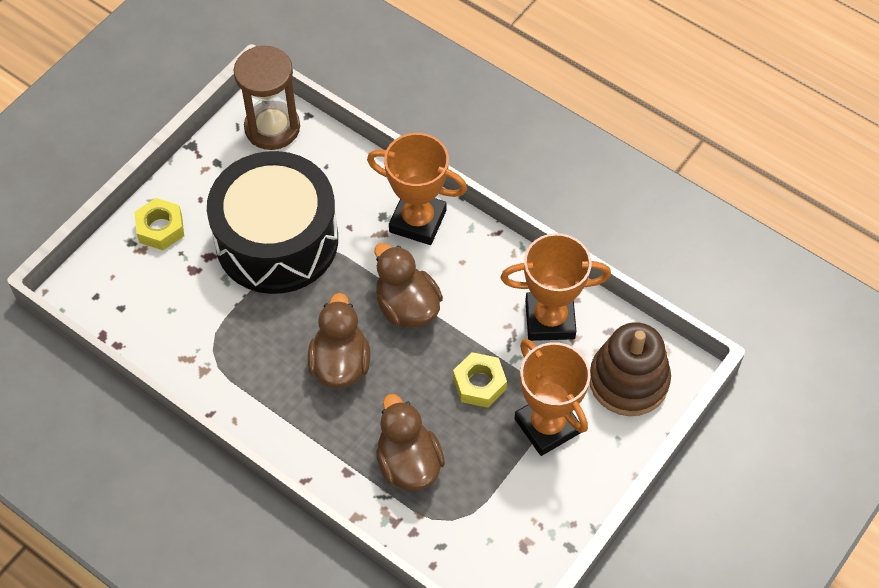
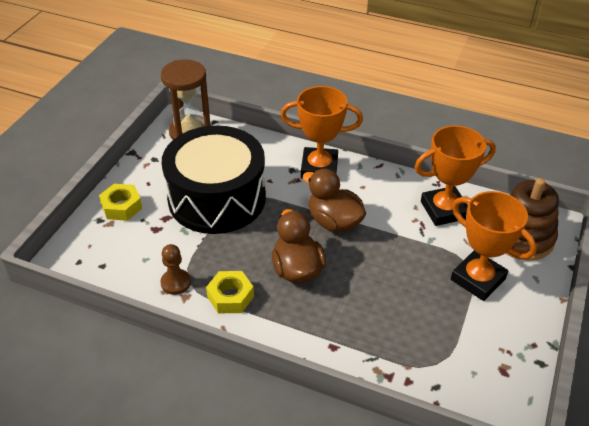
camera: 15 degrees left, 15 degrees down
(197, 350) = (176, 282): none -> brown pawn
(408, 463) = (381, 329): brown duck -> none
(479, 384) = (412, 261): yellow nut -> yellow nut (230, 297)

